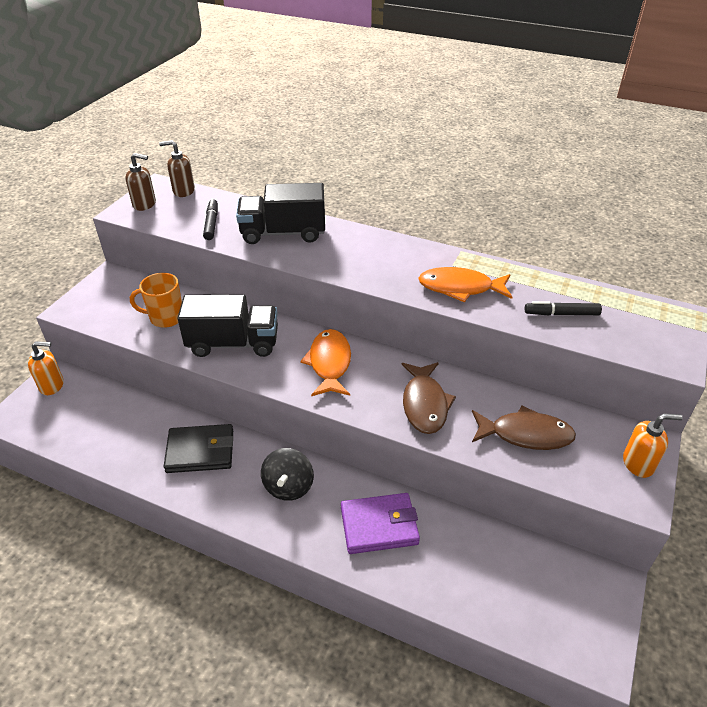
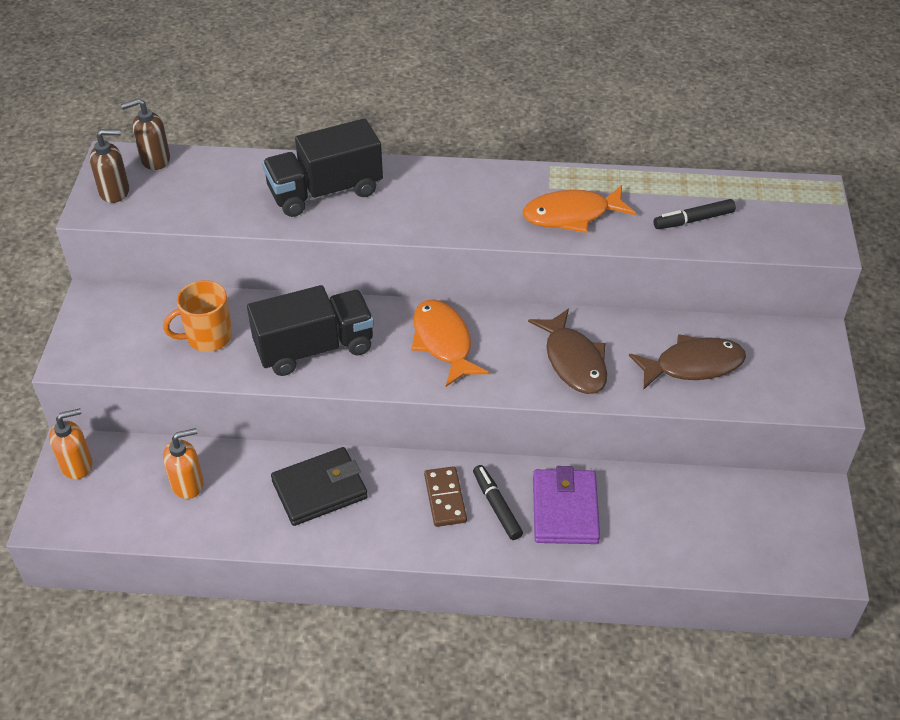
camera: 20 degrees left, 5 degrees up
(211, 223) = (224, 199): black marker -> black marker (497, 506)
(288, 486) = (445, 498): black spinning top -> brown domino
(379, 526) = (565, 510): purple wallet -> purple wallet turned 60 degrees counterclockwise
(638, 463) = (814, 364): orange soap dispenser -> orange soap dispenser (188, 484)

